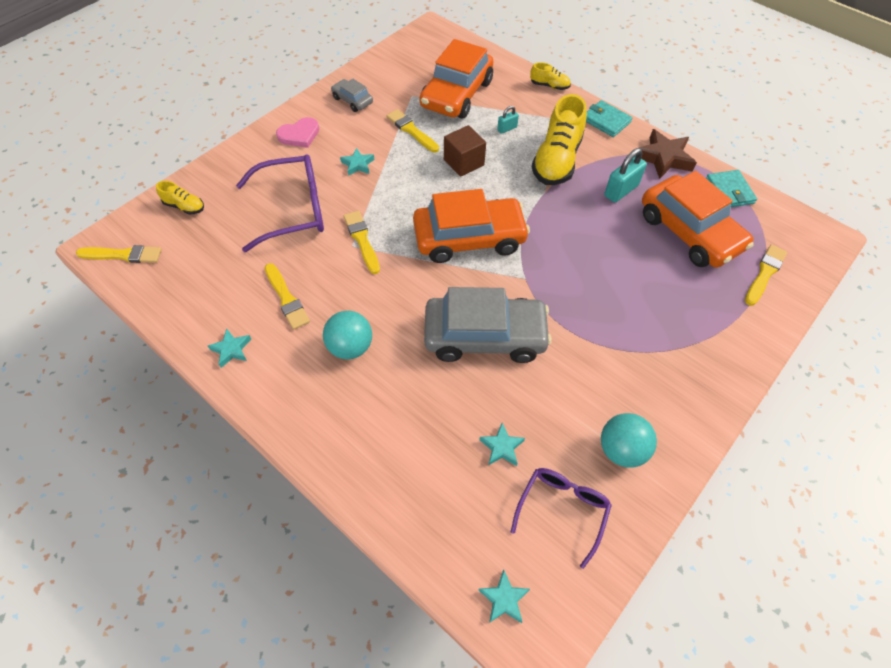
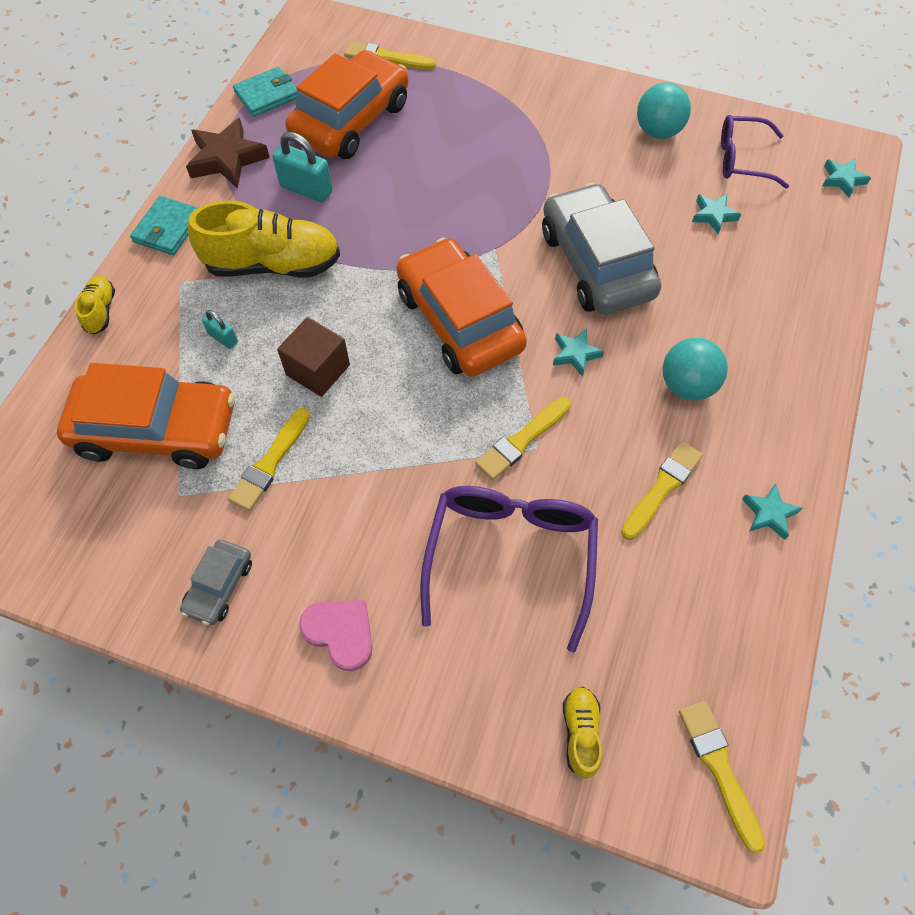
camera: 110 degrees left, 5 degrees up
(292, 210) = (510, 557): purple glasses -> purple glasses turned 45 degrees clockwise
(358, 164) = (377, 508): turquoise star -> turquoise star (575, 354)

